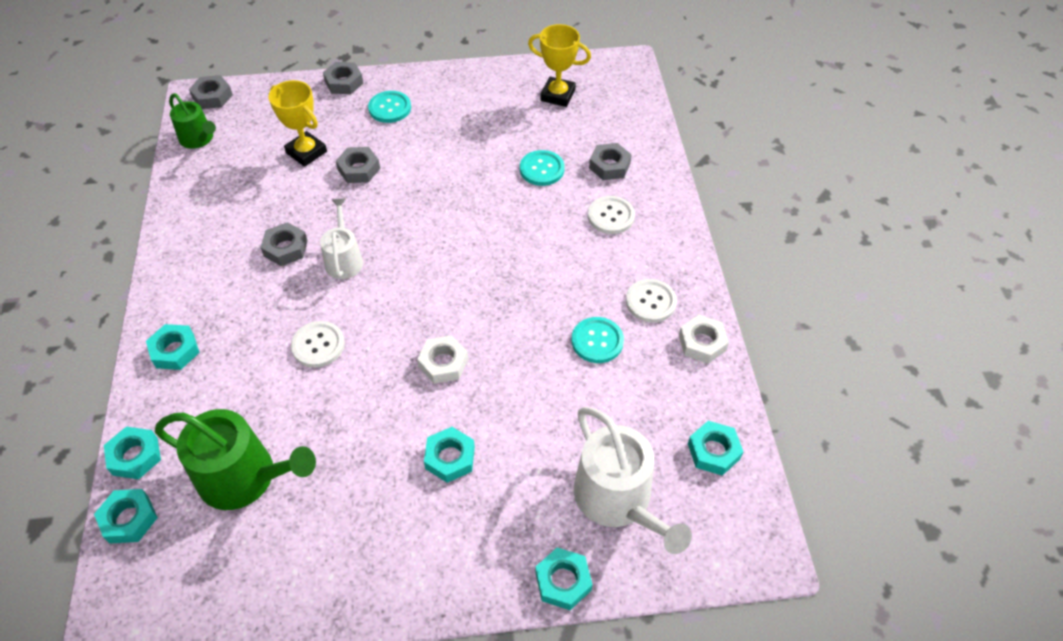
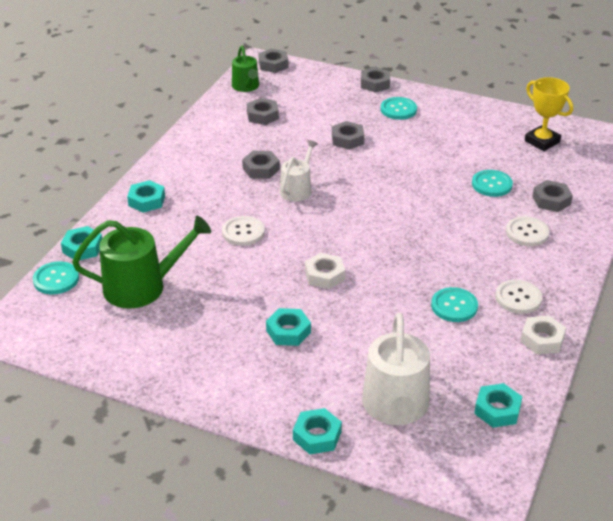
camera: 30 degrees right, 15 degrees down
(129, 519) = (56, 279): turquoise nut -> turquoise button
(243, 173) = (262, 115): none -> grey nut
(245, 477) = (142, 287): green watering can -> green watering can turned 60 degrees counterclockwise
(306, 152) = (316, 117): yellow trophy -> none

